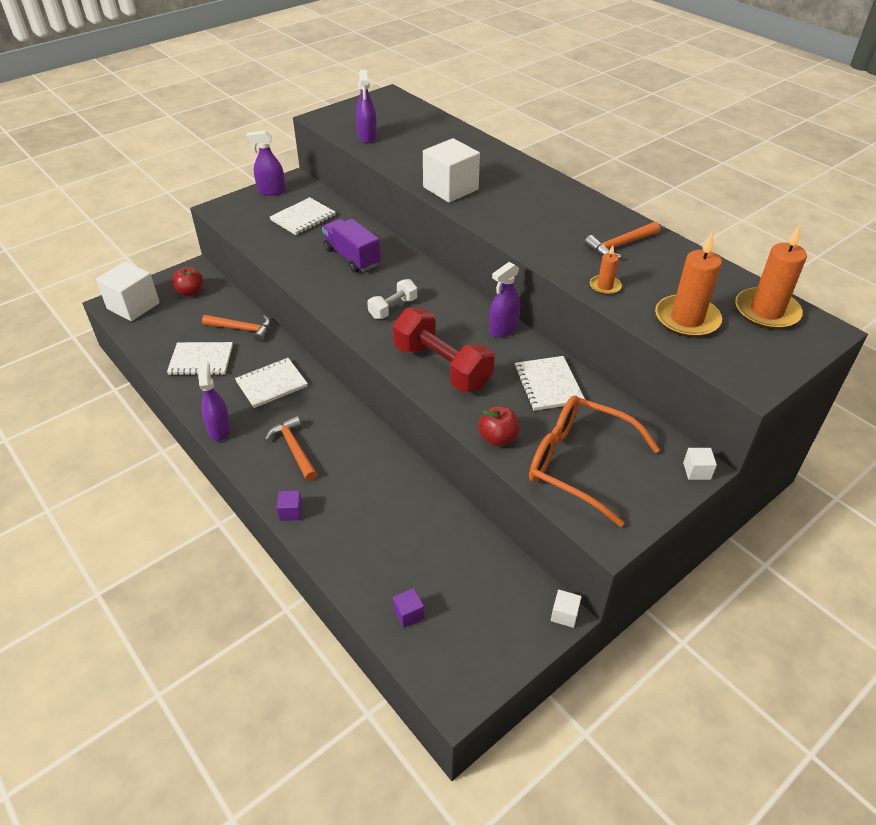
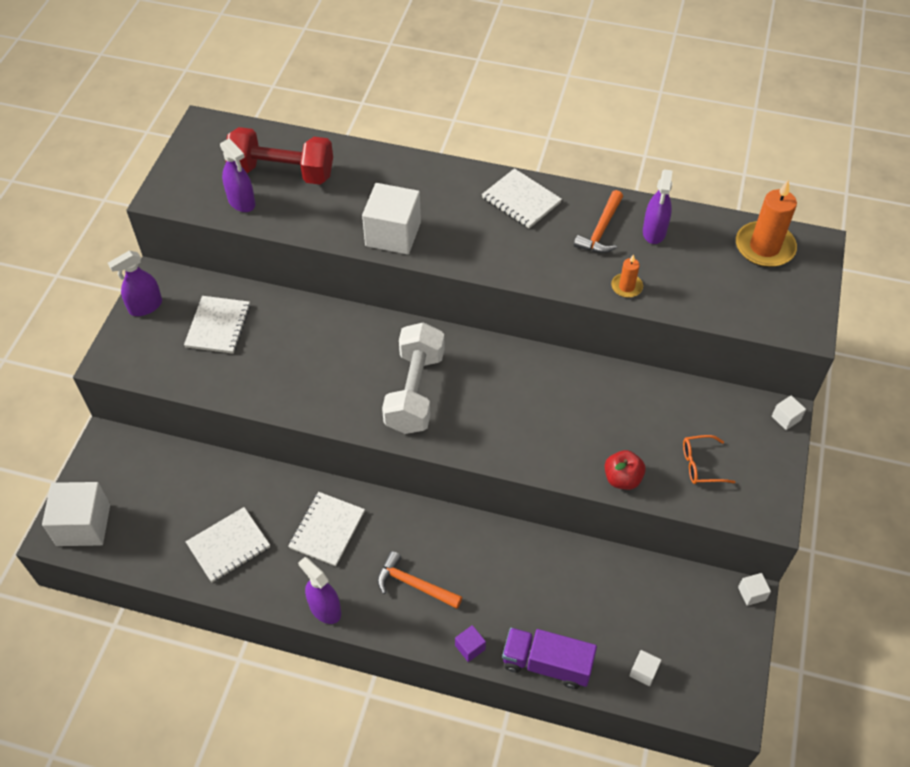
camera: 35 degrees left, 10 degrees up
(190, 292) = (131, 471): red apple -> none
(242, 329) = (235, 485): orange hammer -> none
(352, 257) = (318, 351): purple truck -> purple truck (547, 664)
(393, 308) = (415, 391): white dumbbell -> white dumbbell, size x1.88
(408, 614) = (643, 672): purple cube -> white cube
(442, 367) = (516, 433): red dumbbell -> red dumbbell (282, 173)
(503, 329) = (532, 360): purple spray bottle -> purple spray bottle (654, 232)
(548, 385) = (617, 399): white notebook -> white notebook (521, 200)
(578, 463) = (700, 465): orange glasses -> orange glasses, size x0.47
(686, 319) = (714, 289): orange candle -> none

